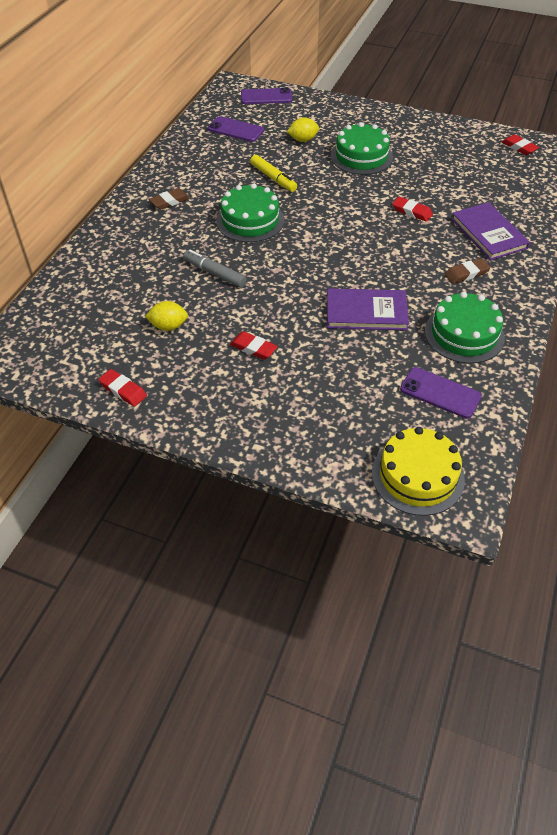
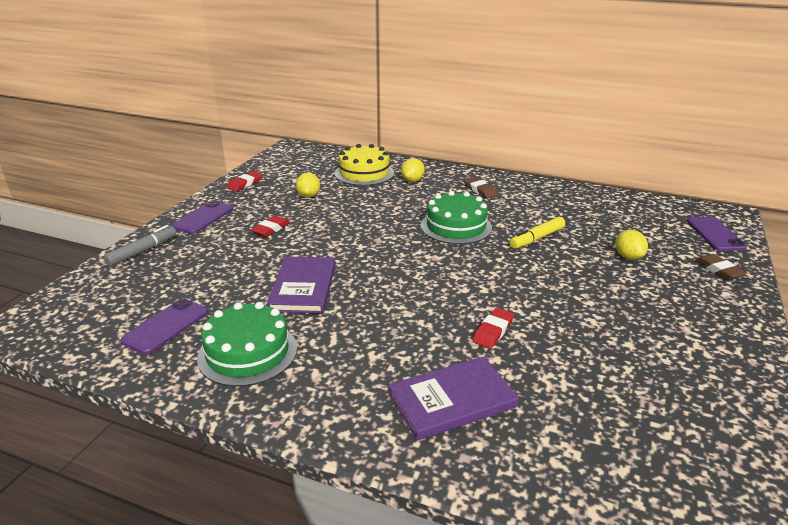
camera: 90 degrees right, 20 degrees down
(137, 246) = (412, 180): none -> yellow lemon
(215, 273) = (373, 211): grey marker -> grey marker (142, 251)
(235, 130) = (625, 217): purple phone -> purple phone (203, 218)
(361, 156) = (611, 297): green cake -> none
(417, 476) = (74, 304): yellow cake -> yellow cake (364, 173)
(466, 273) = (360, 367): brown eraser -> brown eraser (718, 270)
(519, 147) = (739, 481): red eraser -> none

